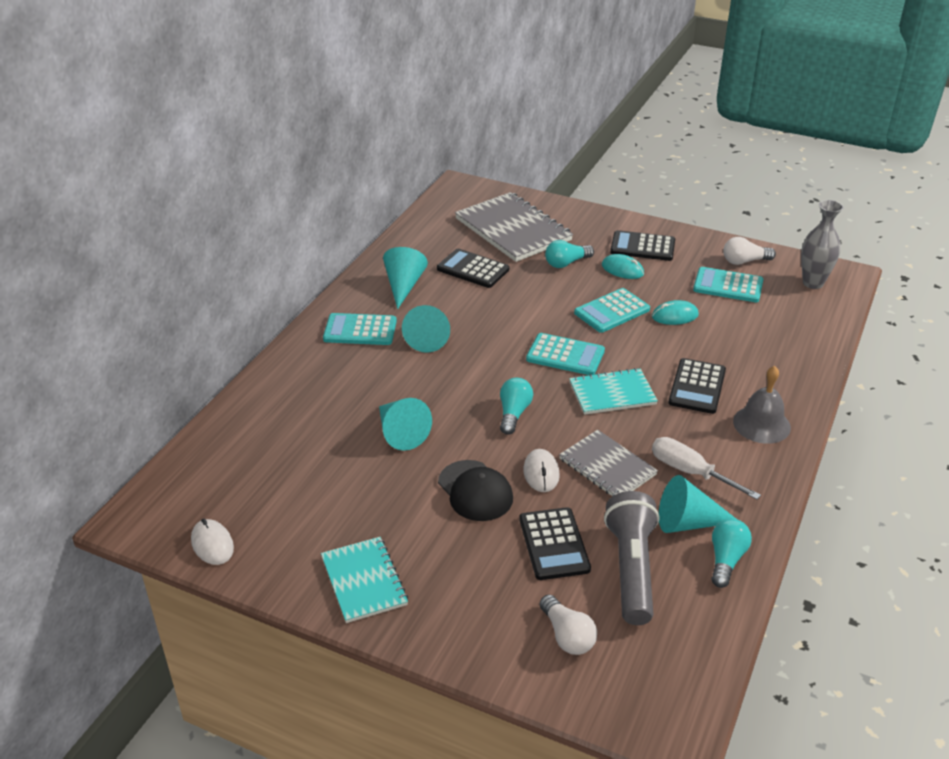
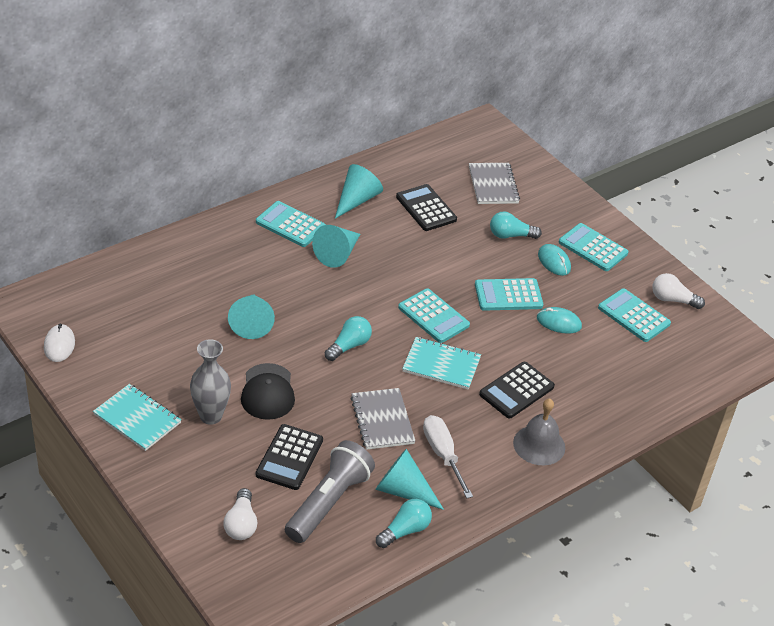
camera: 25 degrees right, 5 degrees up
(363, 581) = (137, 419): turquoise notebook -> turquoise notebook turned 60 degrees counterclockwise
(512, 229) = (493, 185): grey notebook -> grey notebook, size x0.60
(541, 473) = (328, 401): white mouse -> none
(642, 247) = (593, 248): black calculator -> turquoise calculator
(813, 283) = (715, 346): grey vase -> grey vase (210, 416)

